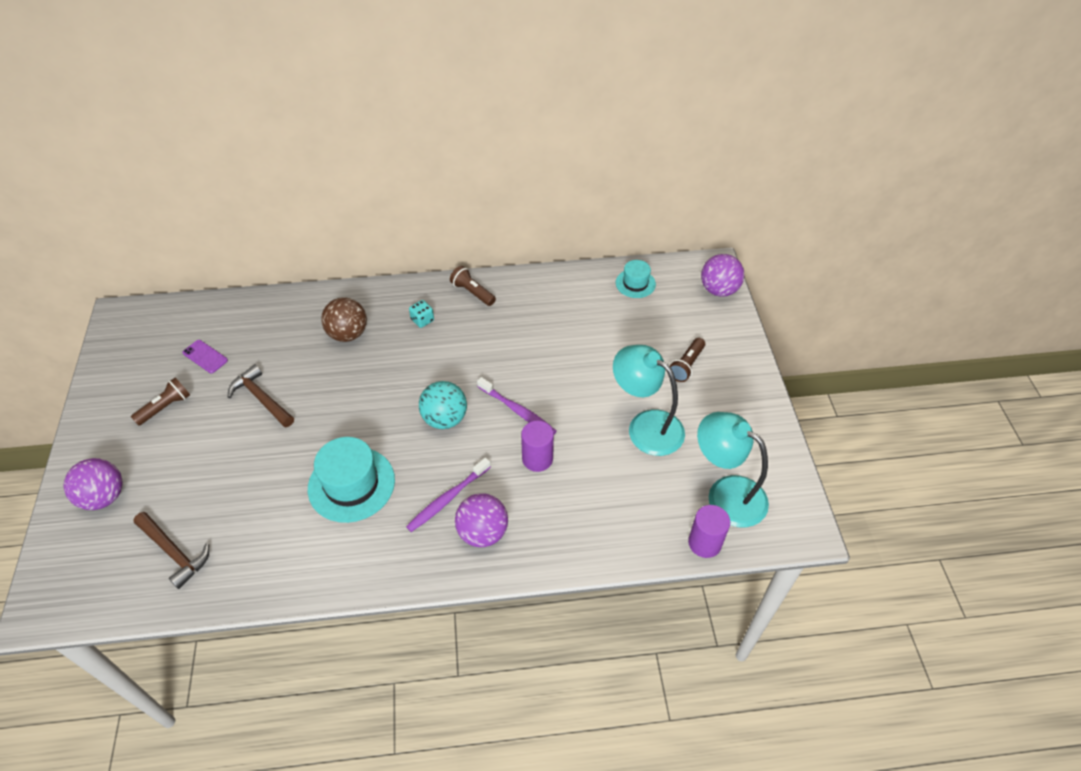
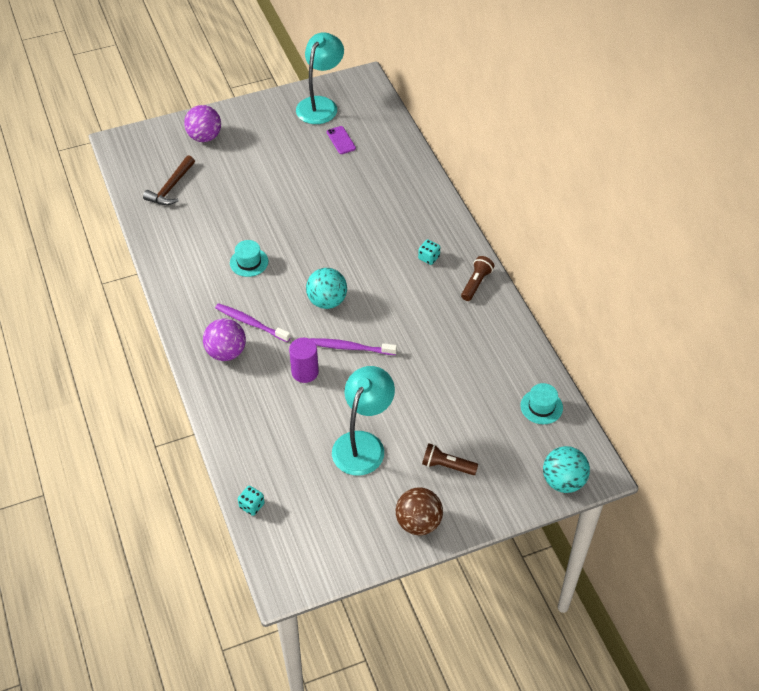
camera: 75 degrees right, 0 degrees up
(165, 407) = (287, 137): brown flashlight -> none
(205, 356) = (341, 140): purple phone -> purple phone turned 45 degrees counterclockwise
(261, 398) = (312, 185): brown hammer -> none
(348, 334) = (395, 215): brown ball -> brown ball (418, 522)
(351, 484) = (249, 262): turquoise hat -> turquoise hat, size x0.56
(518, 411) = (350, 348): purple toothbrush -> purple toothbrush turned 75 degrees clockwise
(704, 543) = (252, 505): purple cylinder -> turquoise dice
(719, 290) = (563, 481): purple ball -> turquoise ball
(726, 494) = (306, 516): turquoise lamp -> turquoise lamp (320, 105)

